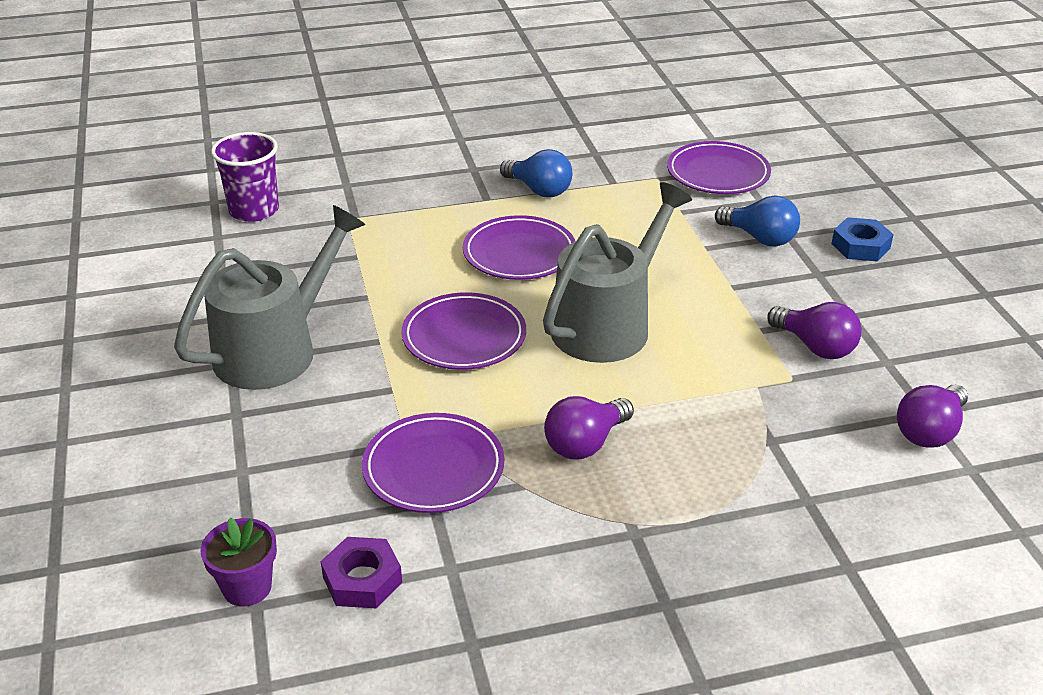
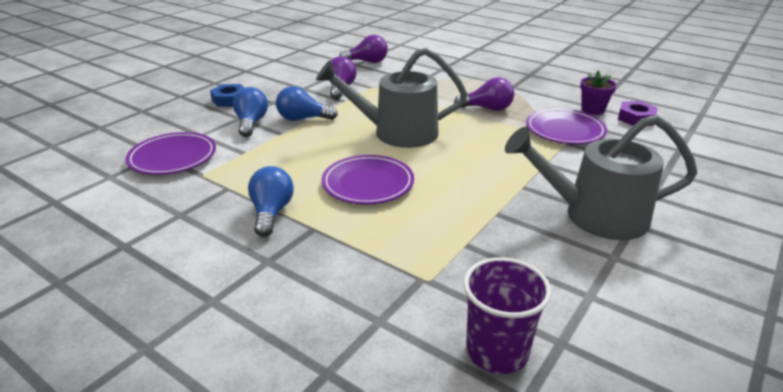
camera: 130 degrees left, 5 degrees down
(247, 587) = (692, 136): purple flower pot -> purple flower pot (592, 110)
(464, 337) = (474, 164): purple plate -> none
(733, 275) = (303, 119): none -> blue light bulb

